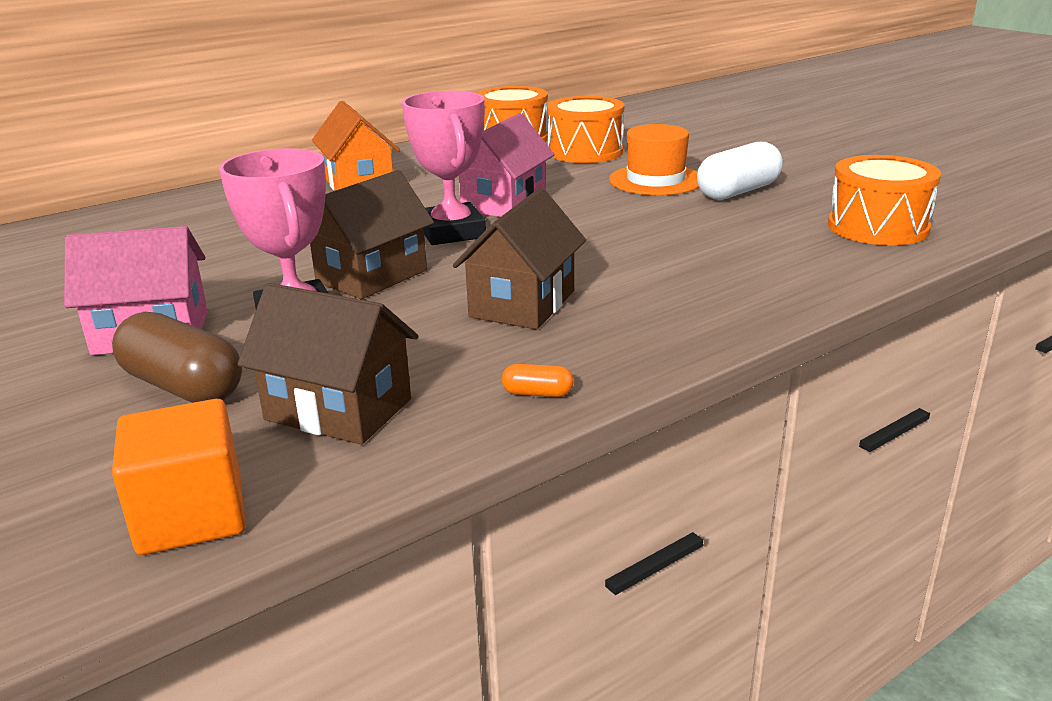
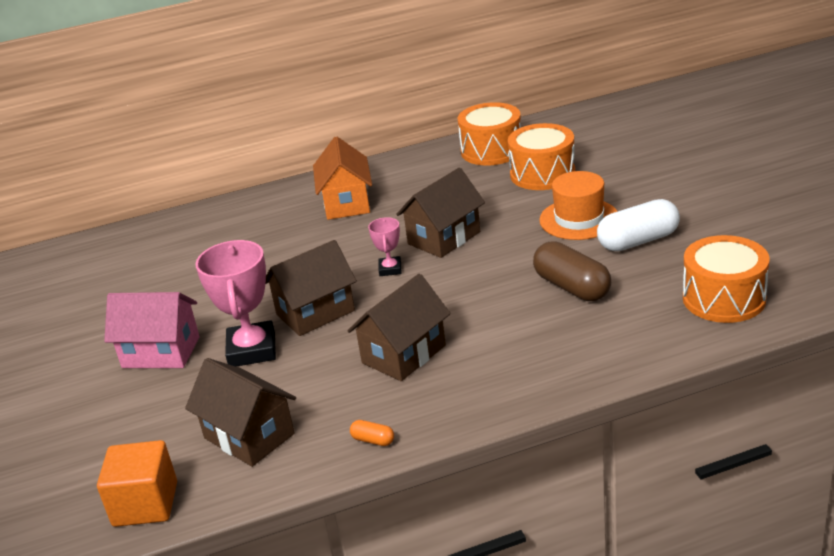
camera: 20 degrees right, 5 degrees up
(183, 386) = (167, 403): brown capsule -> brown capsule (572, 287)
(451, 232) = (390, 269): pink trophy -> pink trophy, size x0.51
(504, 203) = (444, 238): pink house -> brown house

